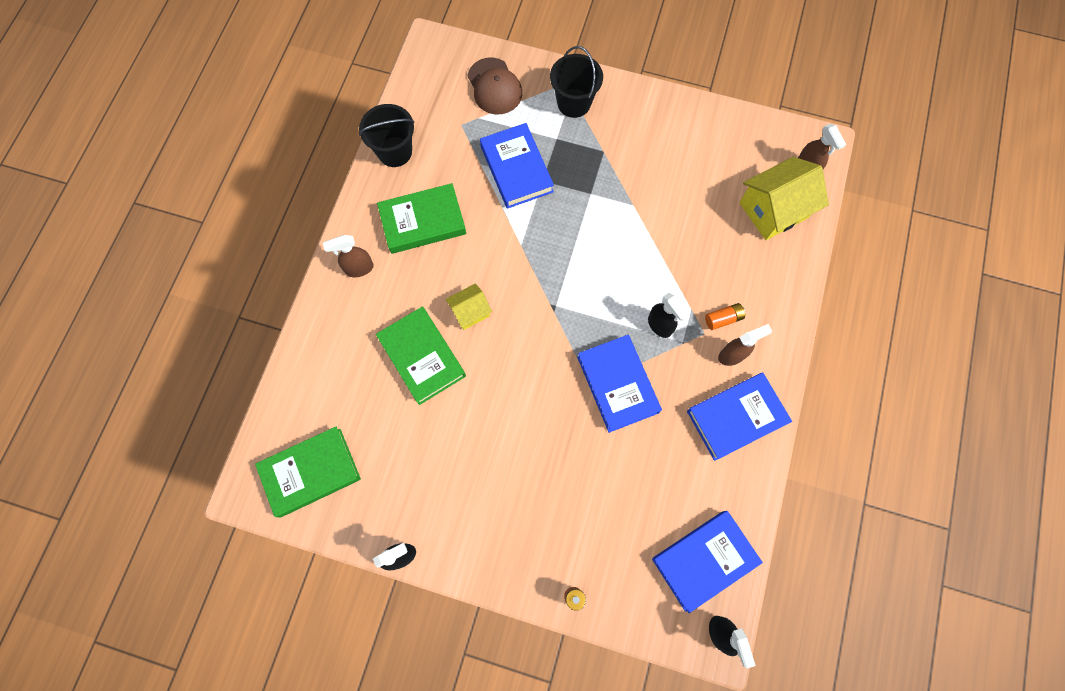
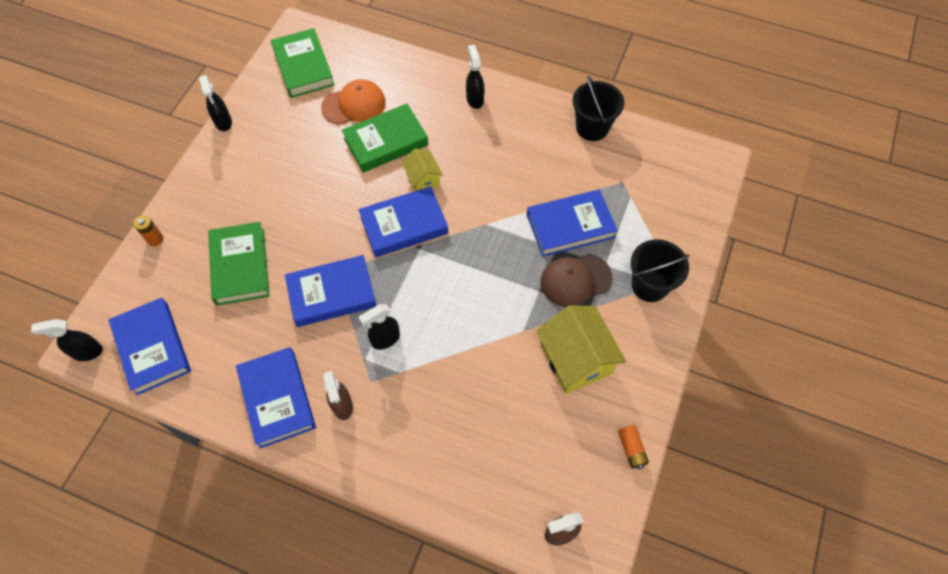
camera: 95 degrees right, 10 degrees down
(359, 268) = (475, 99): brown spray bottle -> black spray bottle
(369, 401) = (354, 105): none -> orange cap
(423, 222) = (517, 147): green book -> green book (240, 266)
(494, 86) = (668, 213): brown cap -> brown cap (575, 280)
(529, 324) = (404, 225): none -> blue book
(723, 319) = (383, 403): orange battery -> orange battery (631, 449)
(773, 210) = (507, 481): yellow house -> yellow house (575, 359)

